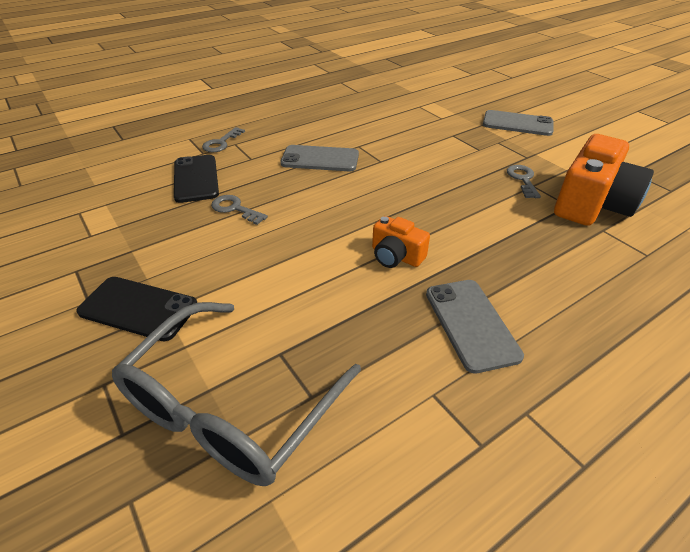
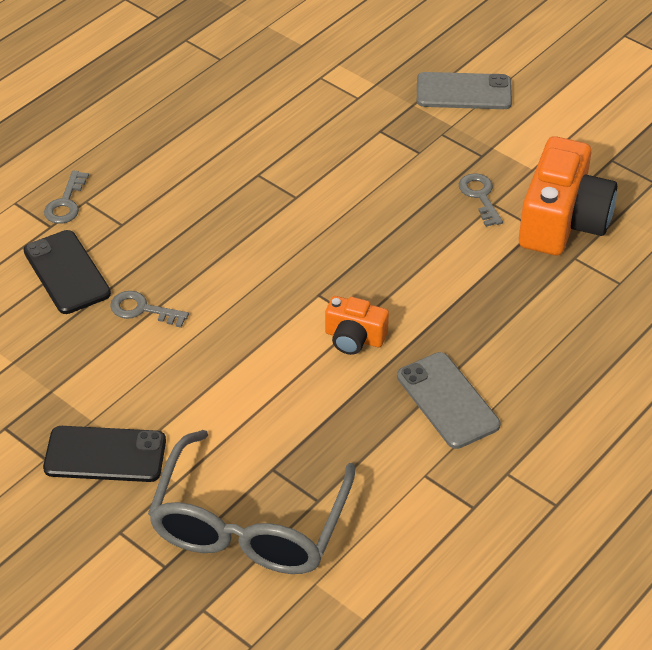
camera: 15 degrees left, 5 degrees up
(320, 159) = (215, 208): grey phone -> none

